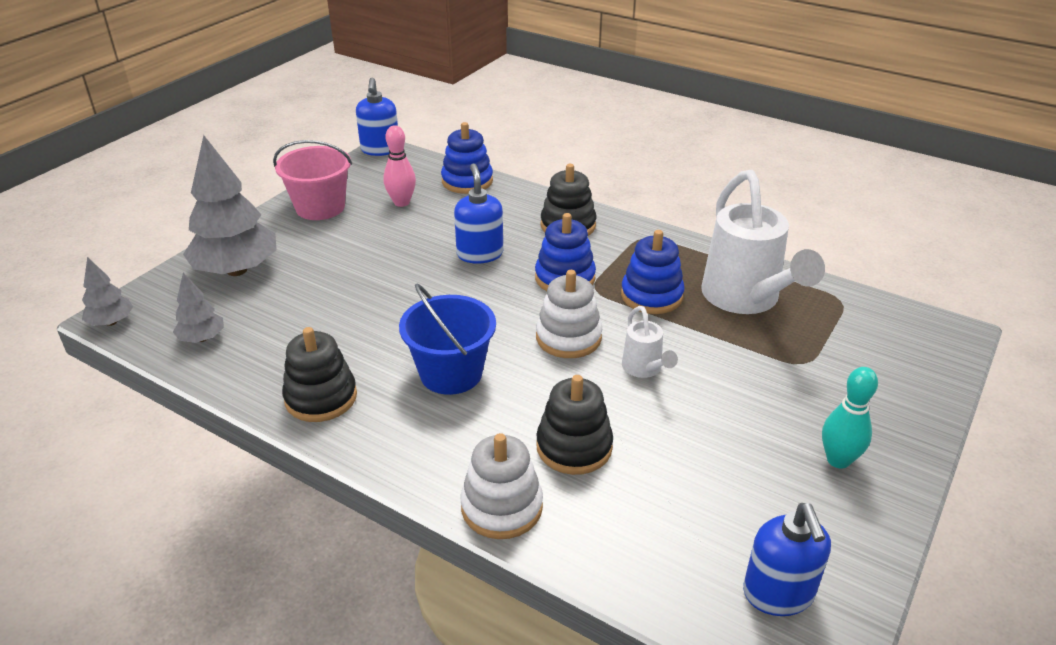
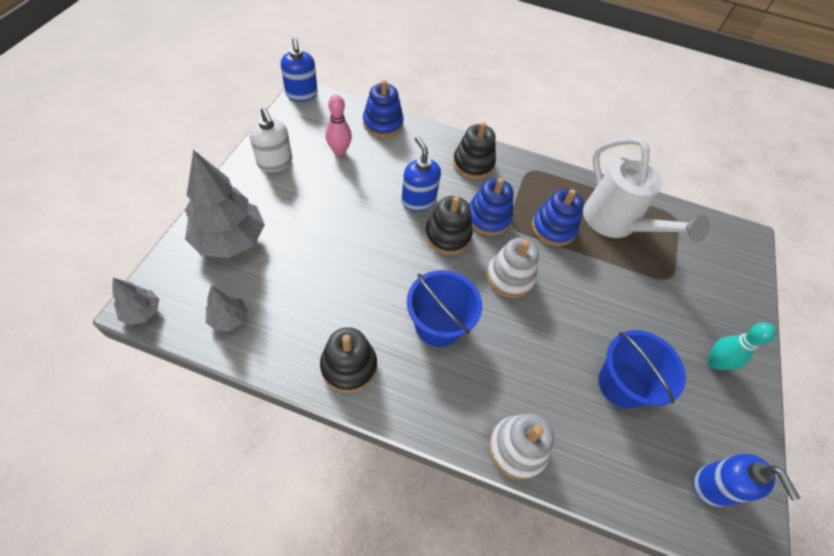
camera: 20 degrees left, 20 degrees up
(320, 207) = (275, 162): pink bucket -> white soap dispenser
(574, 447) = (547, 382): black stacking toy -> black stacking toy (447, 236)
(644, 369) = (570, 300): white watering can -> none
(682, 464) = (622, 384): none -> blue bucket

